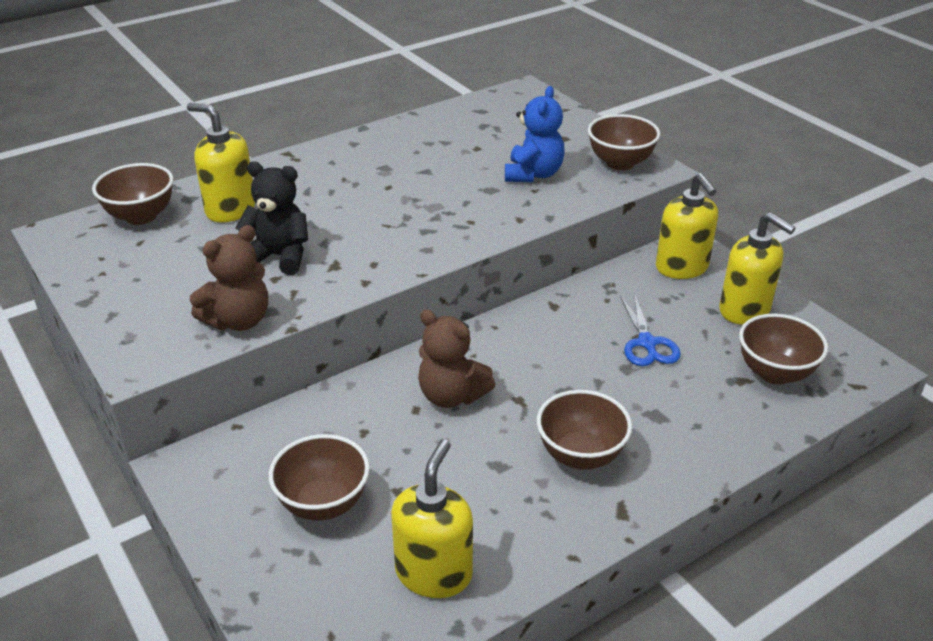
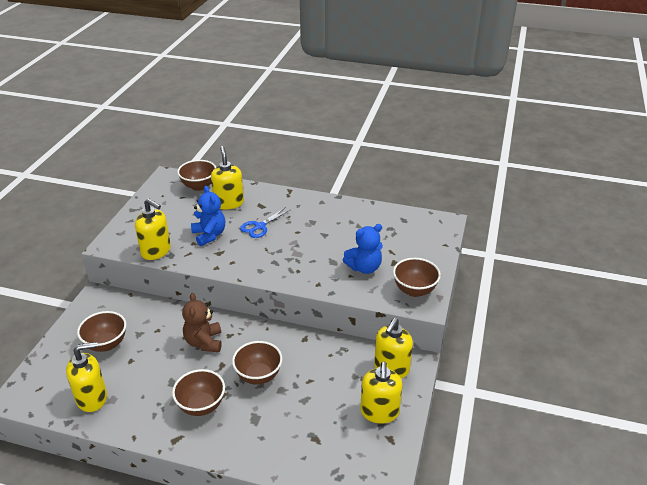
camera: 50 degrees right, 0 degrees up
(238, 320) = (156, 251): brown teddy bear -> yellow soap dispenser
(279, 257) = (209, 235): black teddy bear -> blue teddy bear
(647, 343) = (309, 387): blue scissors -> blue scissors (260, 226)
(775, 373) = (335, 449): brown bowl -> brown bowl (258, 376)

